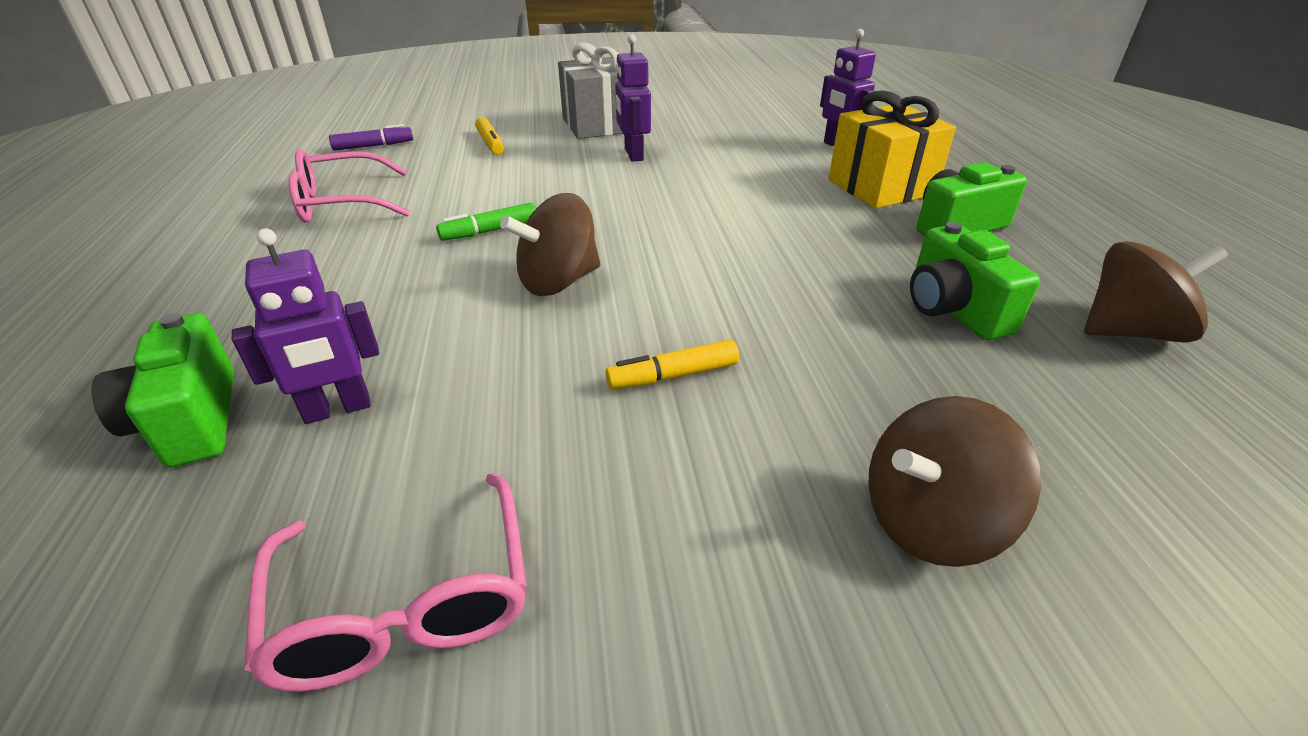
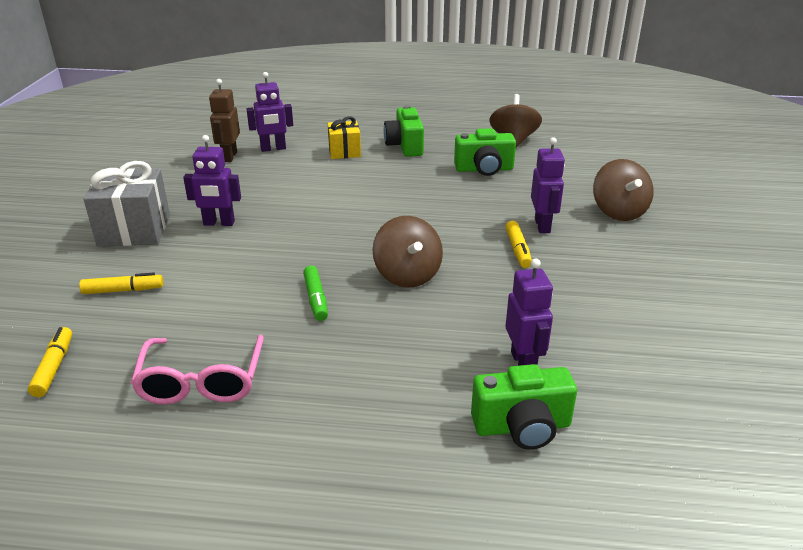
camera: 75 degrees left, 5 degrees down
(373, 146) = (54, 367): purple marker -> yellow marker
(405, 603) = (660, 335): pink glasses -> none
(780, 399) = (542, 226): none -> purple robot
(792, 130) = (229, 157): none -> brown robot
(881, 187) = (344, 152): yellow gift -> yellow gift, size x0.61

